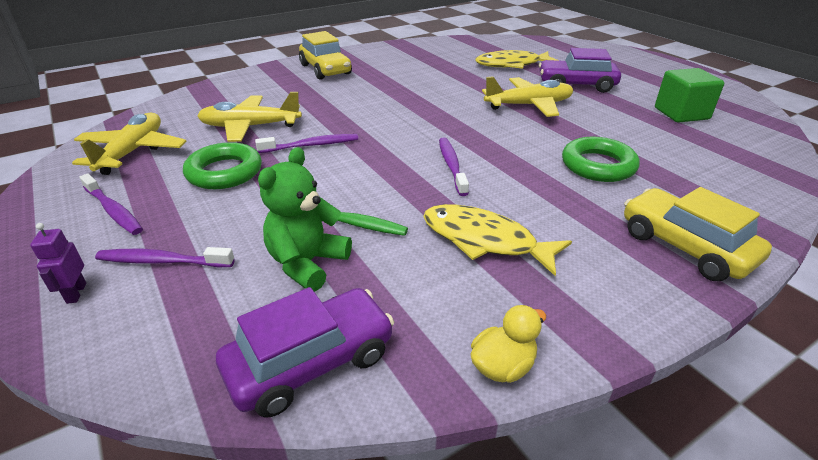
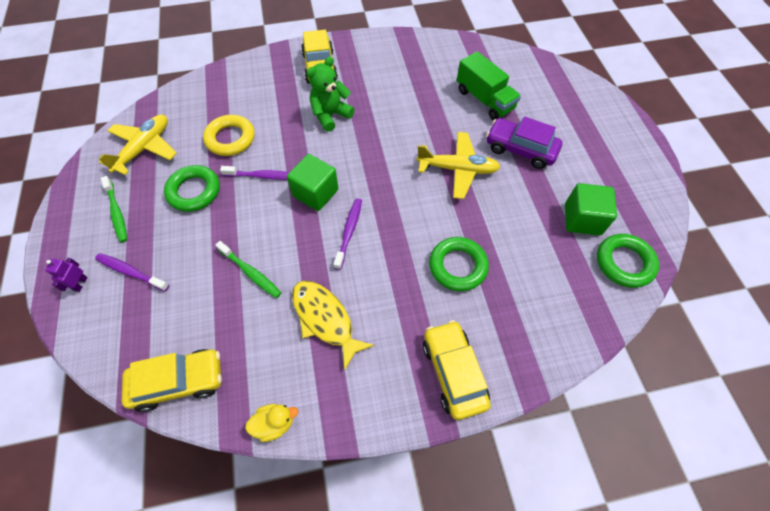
camera: 20 degrees right, 25 degrees up
(113, 210) = (117, 213): purple toothbrush -> green toothbrush
(250, 127) = (230, 139): yellow plane -> yellow ring
(307, 263) = (209, 302): green teddy bear -> green teddy bear (330, 115)
(311, 362) = (179, 381): purple car -> yellow car
(387, 146) = (315, 193): none -> green cube
(512, 65) = (484, 100): yellow fish -> green truck
(752, 131) = (624, 263): none -> green ring

